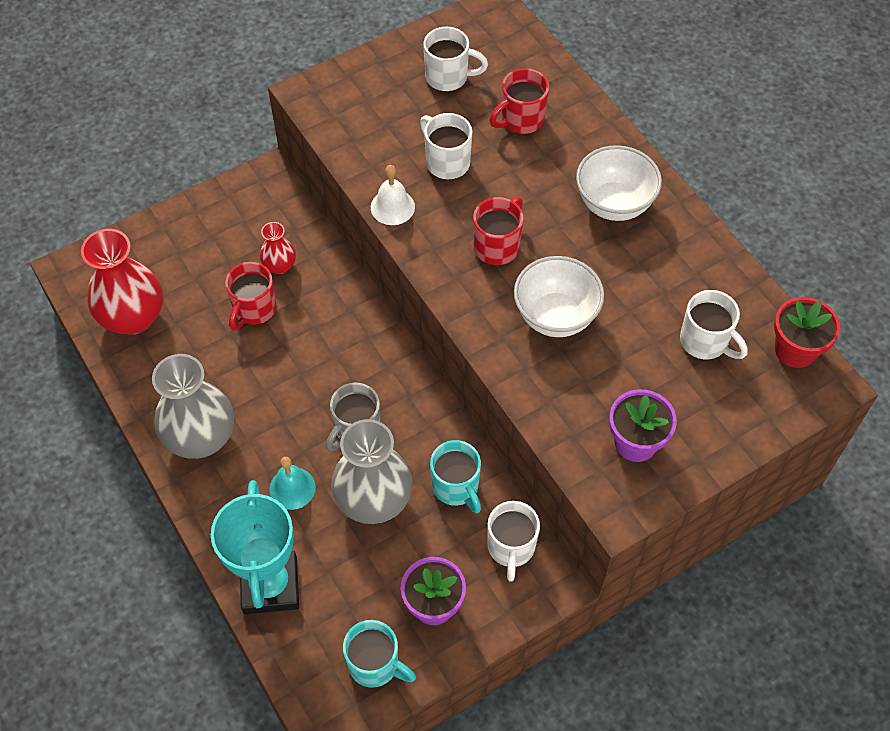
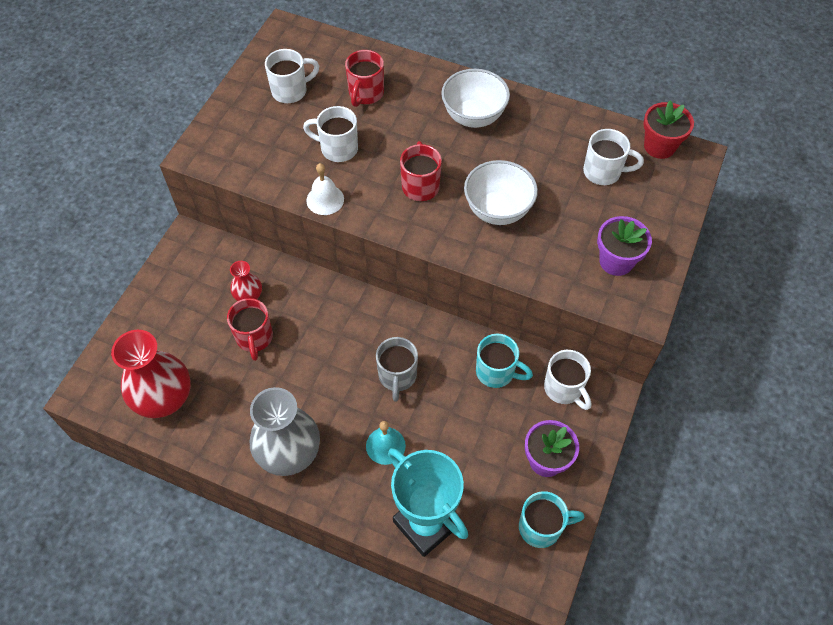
camera: 35 degrees left, 0 degrees up
(374, 500) = (449, 417): grey vase -> none

